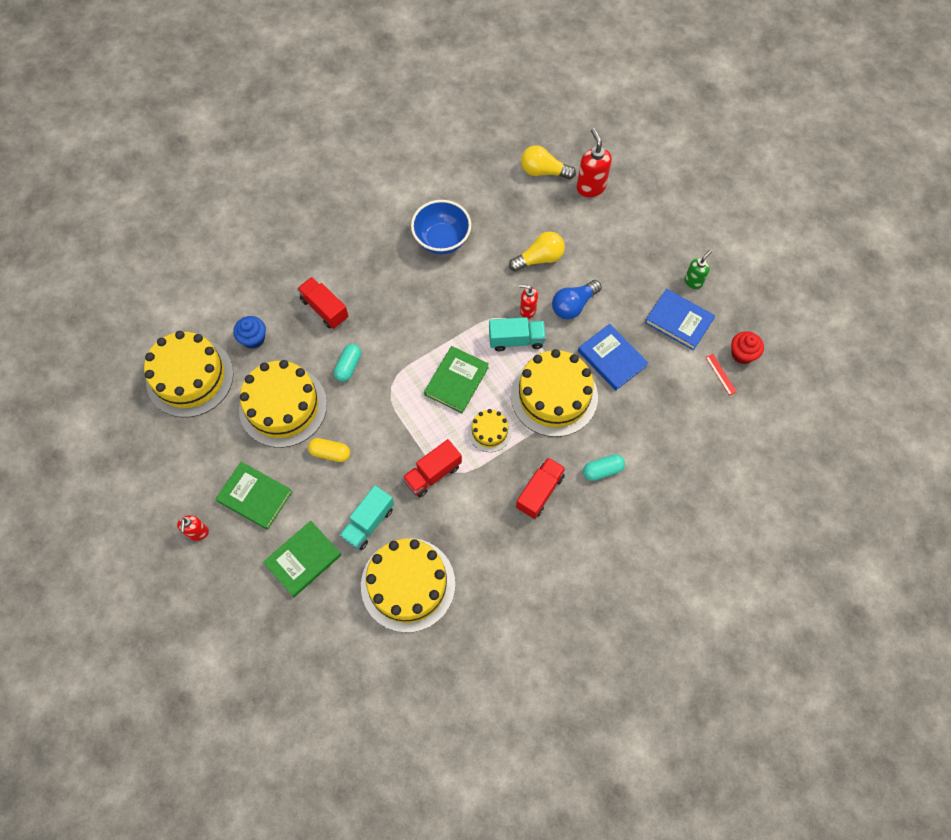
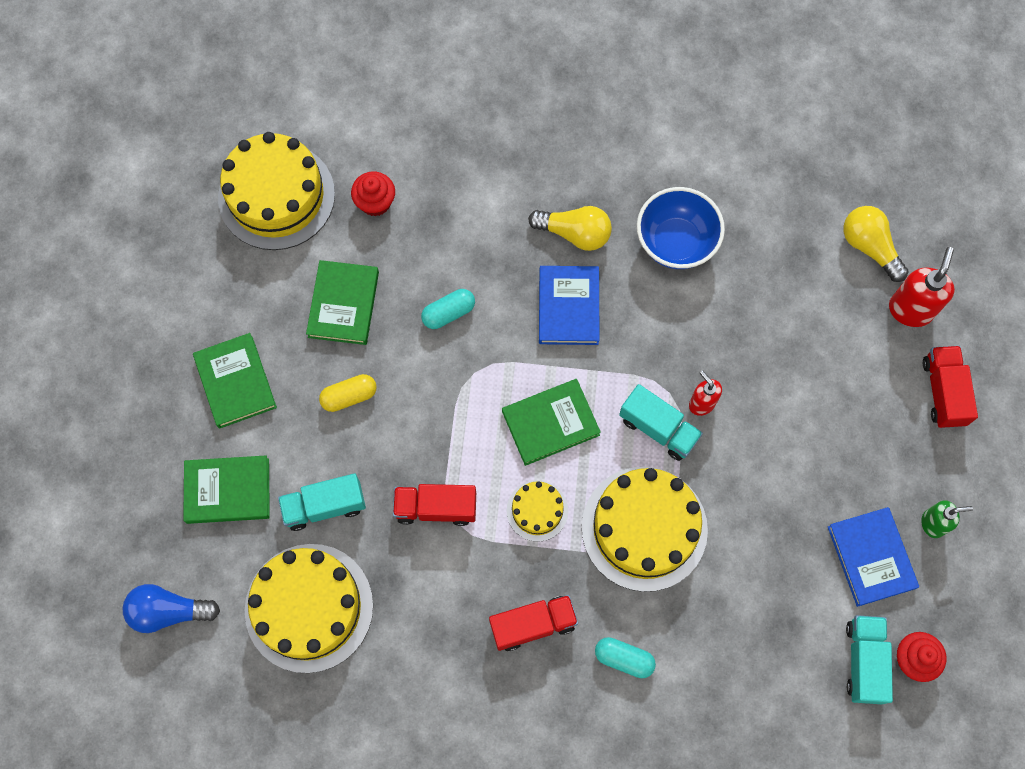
camera: 40 degrees right, 5 degrees up
(198, 533) = (150, 375): red soap dispenser -> none
(253, 338) = (375, 202): blue cupcake -> red cupcake
(283, 406) = (343, 304): yellow cake -> green book
(324, 309) = (477, 226): red truck -> red truck (943, 392)
(330, 453) = (349, 396): yellow capsule -> yellow capsule turned 75 degrees counterclockwise
(539, 258) = (770, 351): yellow light bulb -> yellow light bulb (574, 233)
(573, 305) = (761, 439): blue light bulb -> blue light bulb (169, 611)
(611, 359) = (749, 538): blue book -> blue book (568, 307)
(720, 374) = (864, 661): red ruler -> turquoise truck

